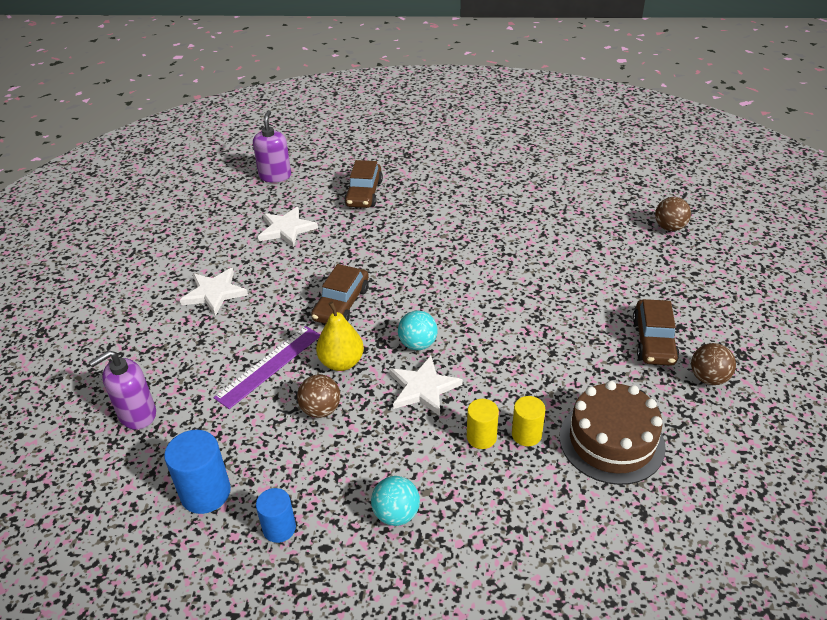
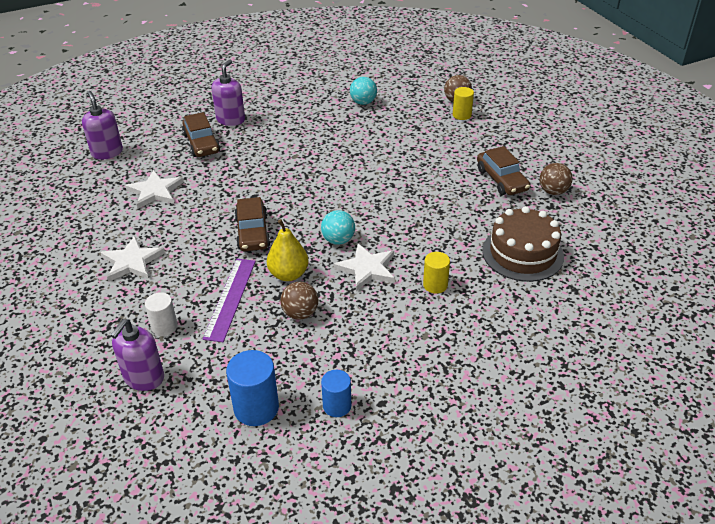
camera: 30 degrees left, 0 degrees up
(192, 370) = (164, 327): none -> white cylinder
(396, 514) = (415, 359): turquoise ball -> turquoise ball (363, 102)
(410, 176) = (231, 120): none -> purple soap dispenser
(526, 434) = (464, 271): yellow cylinder -> yellow cylinder (462, 115)

